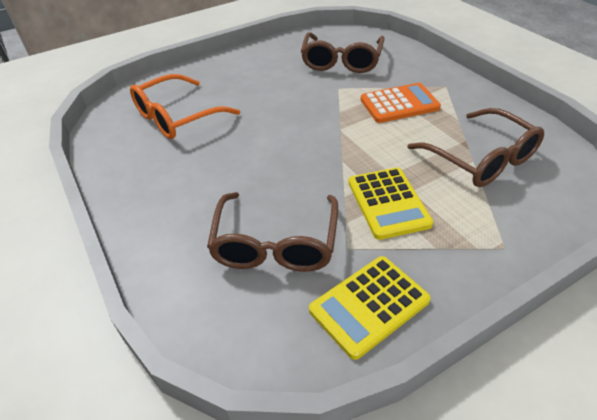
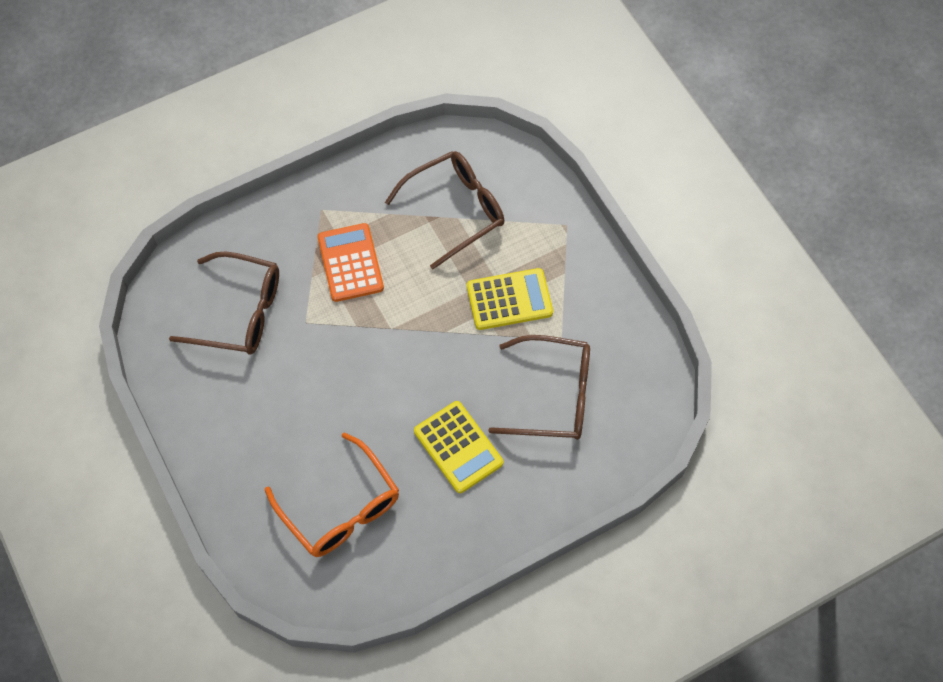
camera: 90 degrees left, 20 degrees up
(369, 305) = (618, 330): yellow calculator -> yellow calculator (458, 447)

